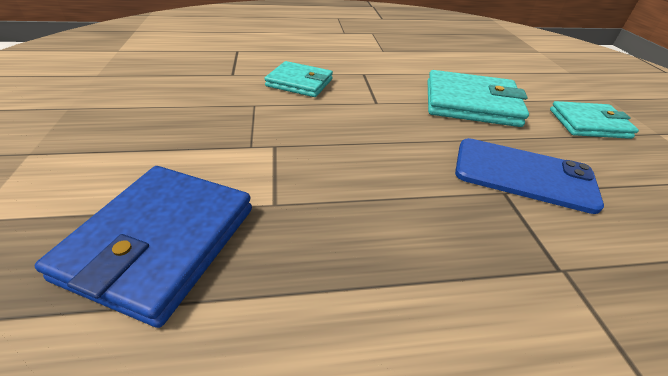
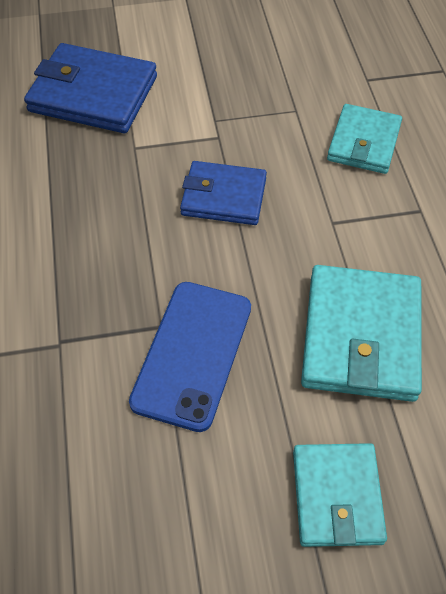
camera: 90 degrees right, 15 degrees up
(351, 147) = (223, 197): none -> blue wallet

